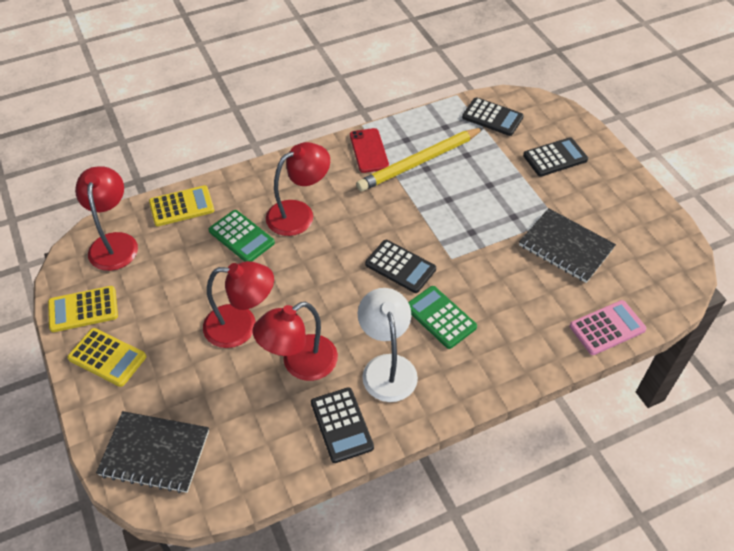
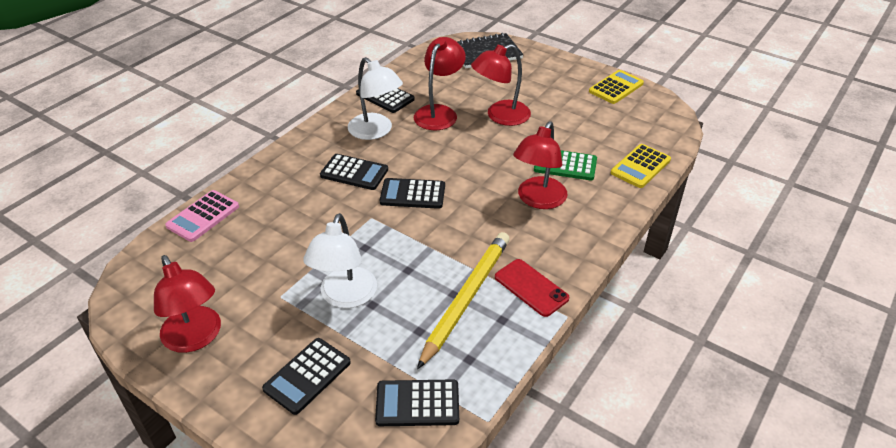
camera: 150 degrees right, 10 degrees down
(107, 357) = (566, 74): yellow calculator -> none
(114, 243) = (653, 125): red lamp -> red lamp (196, 338)
(440, 317) = (354, 173): green calculator -> black calculator
(506, 198) = (345, 297): none -> white lamp
(566, 247) = (261, 271): black notebook -> none

